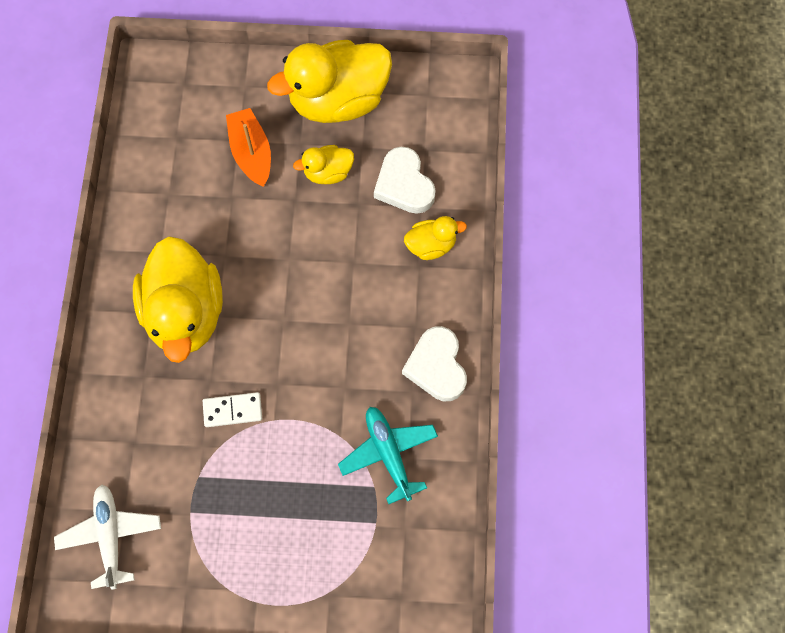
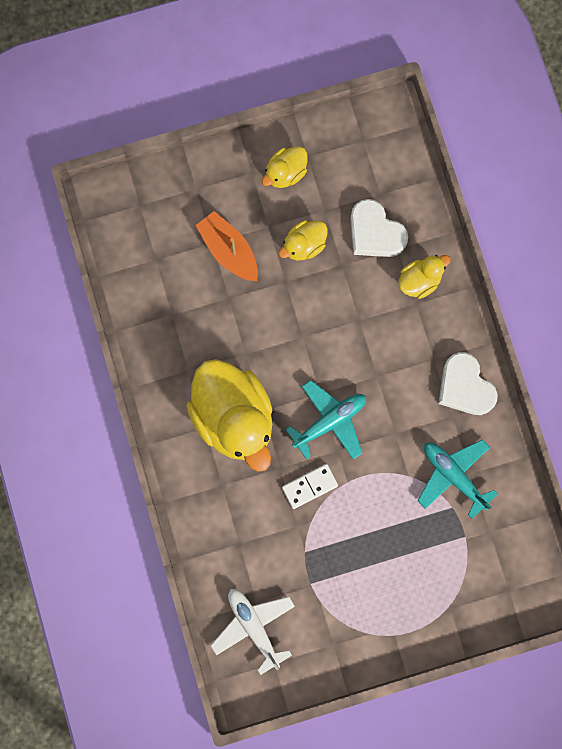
camera: 20 degrees left, 10 degrees up
(281, 352) = (329, 421): none -> turquoise plane
(338, 100) = (285, 173): yellow duck -> yellow duck, size x0.48

